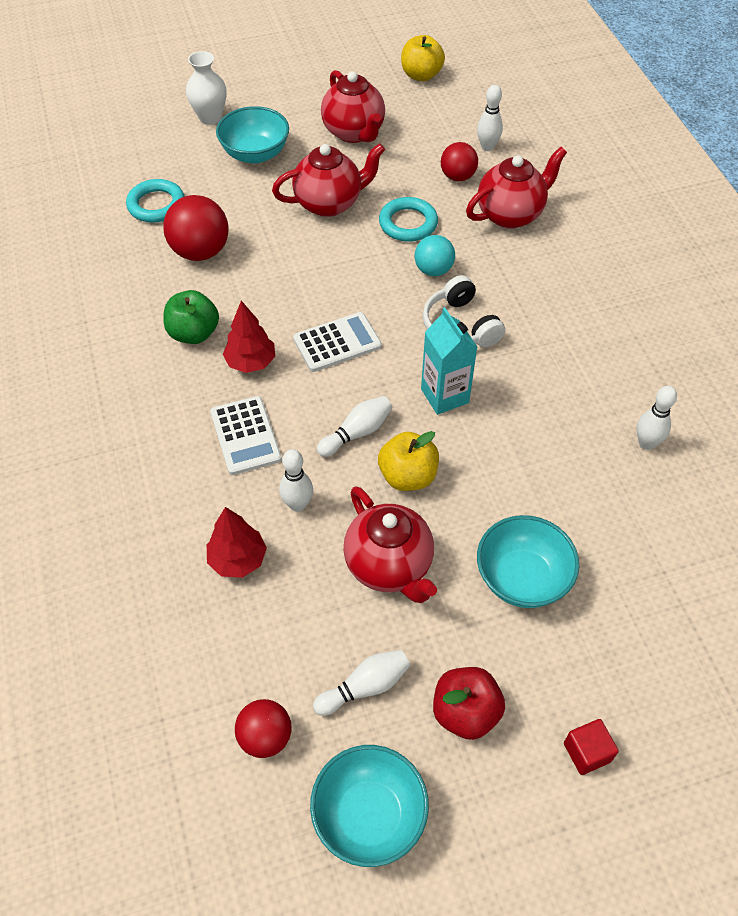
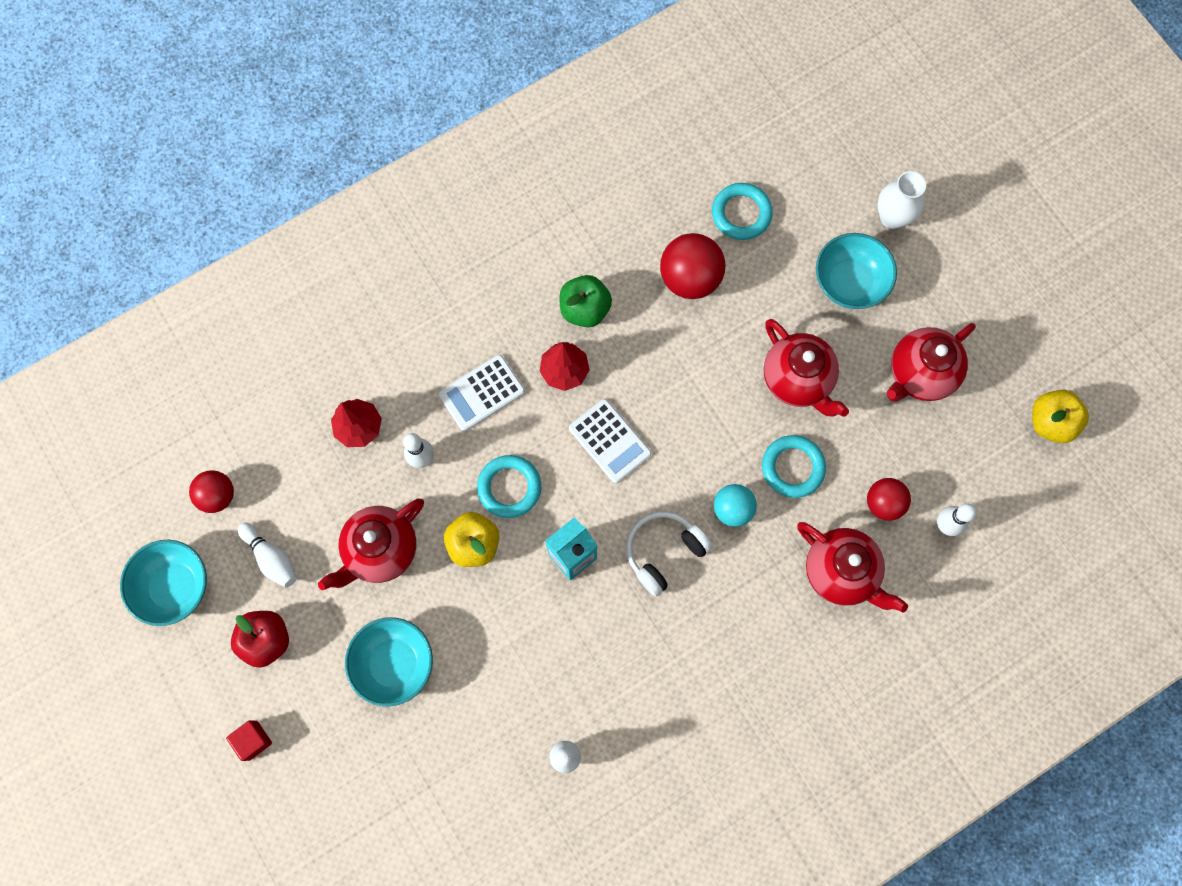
camera: 75 degrees right, 20 degrees up
(357, 433) = (509, 487): white bowling pin -> turquoise ring

